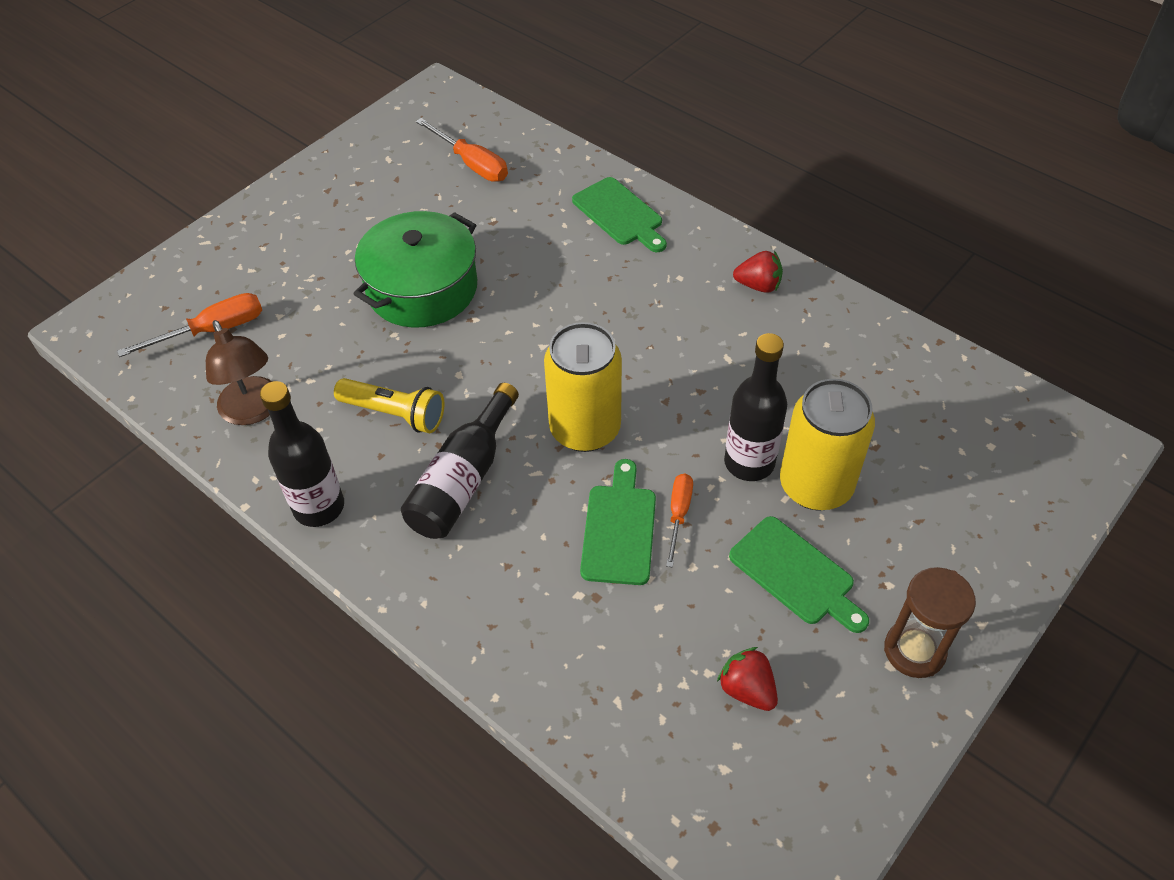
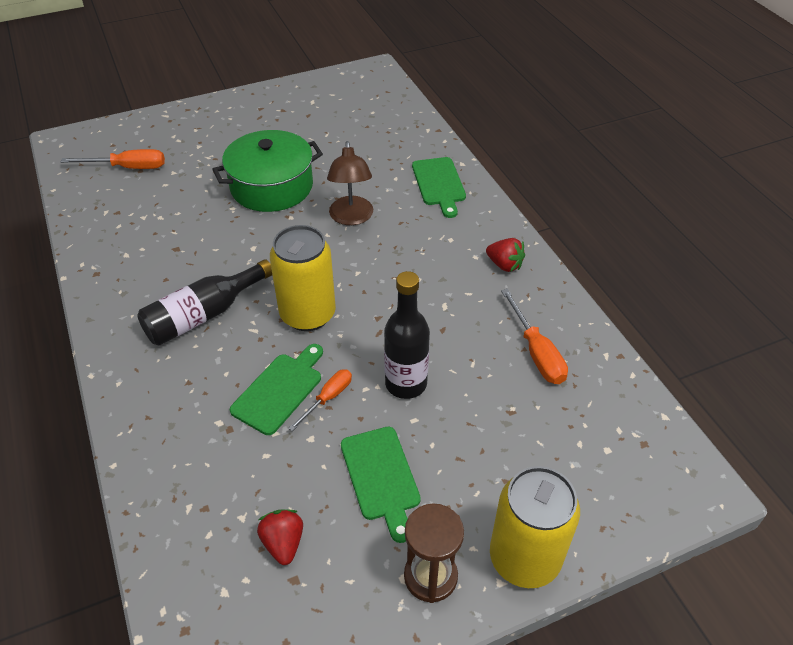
camera: 25 degrees right, 5 degrees down
(254, 411) = (113, 223): brown lamp -> brown lamp (351, 218)
(319, 507) = (104, 296): black bottle -> none
(394, 414) = (194, 257): yellow flashlight -> none
(472, 164) = (363, 121): orange screwdriver -> orange screwdriver (536, 352)
(815, 486) = (443, 420): yellow can -> yellow can (524, 558)

